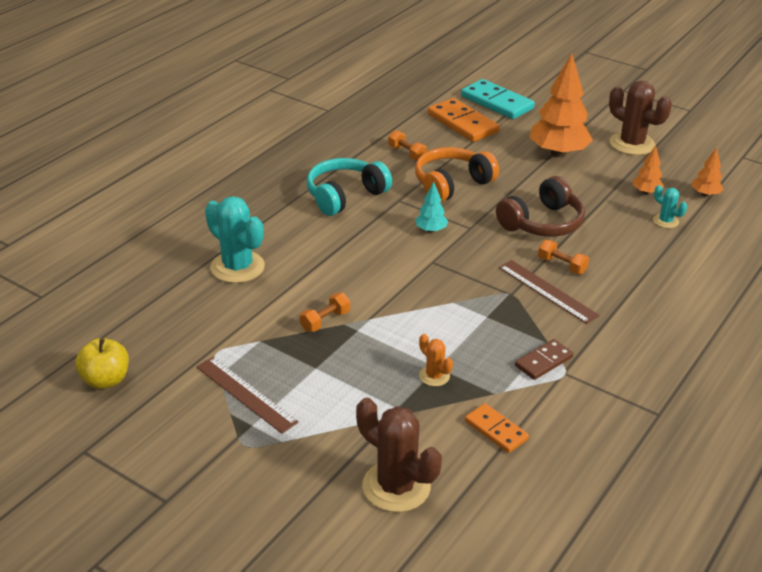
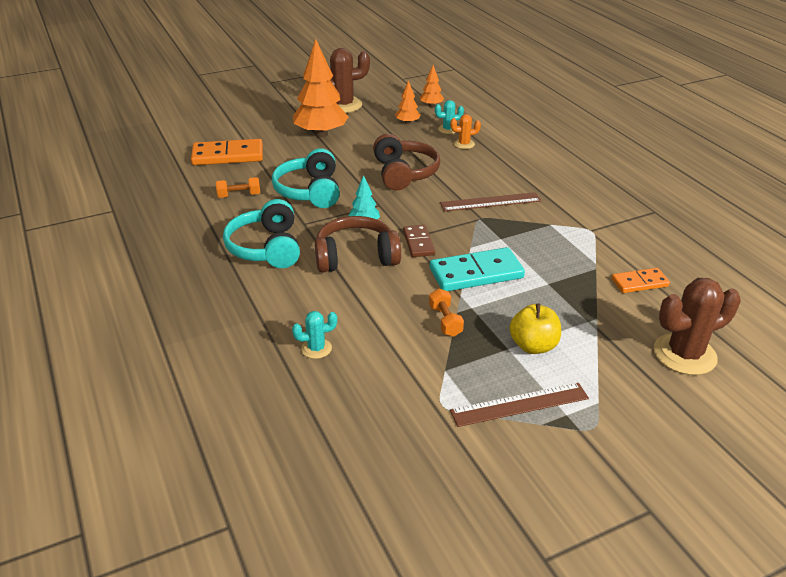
camera: 60 degrees left, 0 degrees up
(105, 380) = (433, 506): yellow apple -> yellow apple (533, 346)
(237, 267) = (316, 348): turquoise cactus -> turquoise cactus, size x0.50
(375, 243) = (356, 257): none -> brown headphones
(434, 376) = (559, 289): orange cactus -> orange cactus (464, 144)
(451, 184) = (309, 191): orange headphones -> turquoise headphones
(497, 102) = (218, 131): turquoise domino -> turquoise domino (476, 273)
(543, 361) = (572, 234): brown domino -> brown domino (418, 243)
(562, 265) = (464, 185): orange dumbbell -> none

